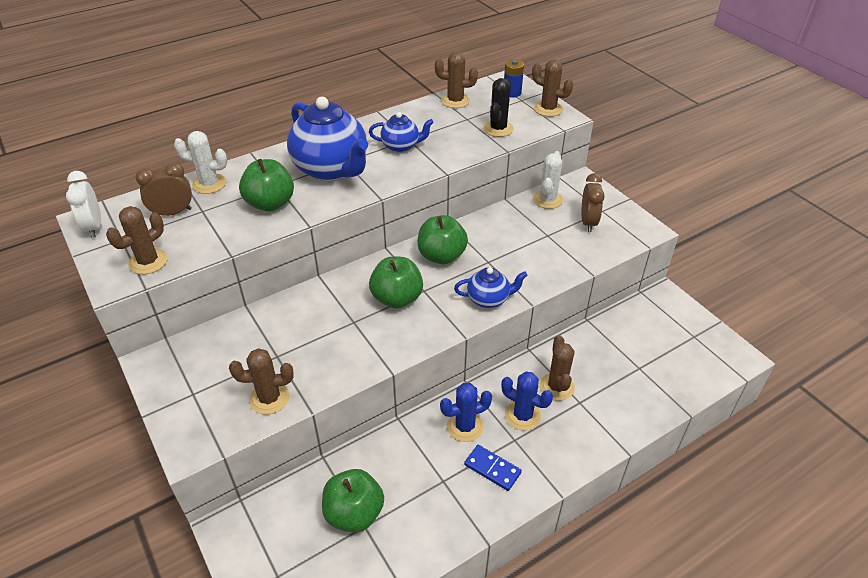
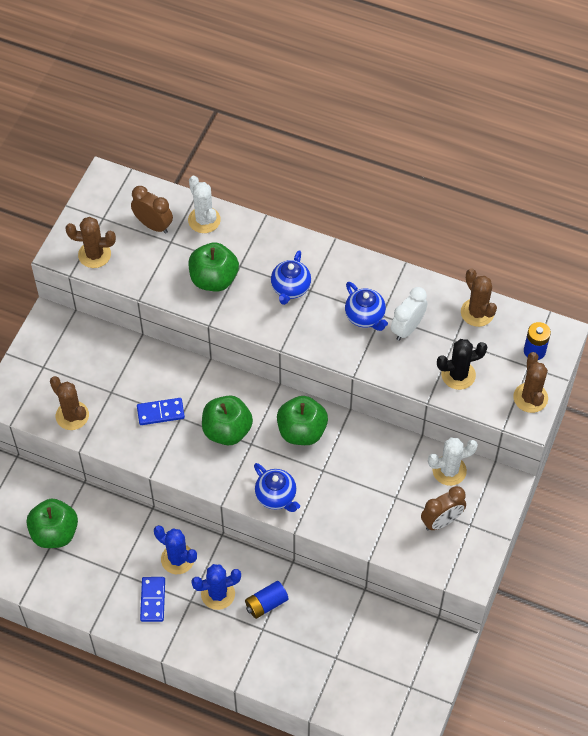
camera: 55 degrees right, 15 degrees up
(94, 227) = (101, 191): white clock -> white clock (407, 328)
(331, 169) = (290, 288): blue teapot -> blue teapot, size x0.51
(335, 332) = (160, 413): none -> blue domino
(522, 415) = (218, 594): blue cactus -> blue cactus turned 75 degrees clockwise
(557, 387) = (266, 604): brown cactus -> blue battery

